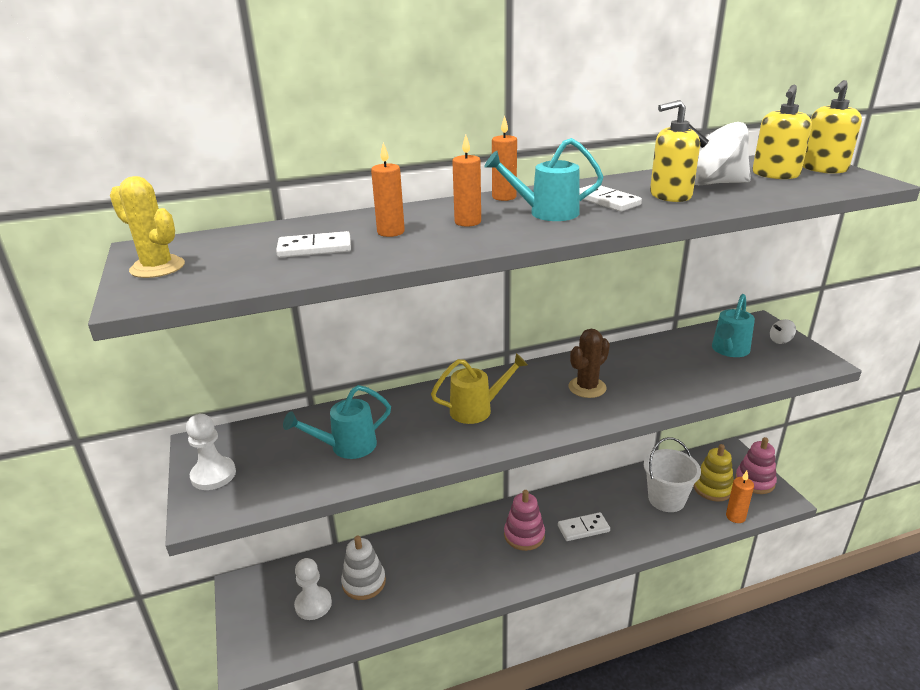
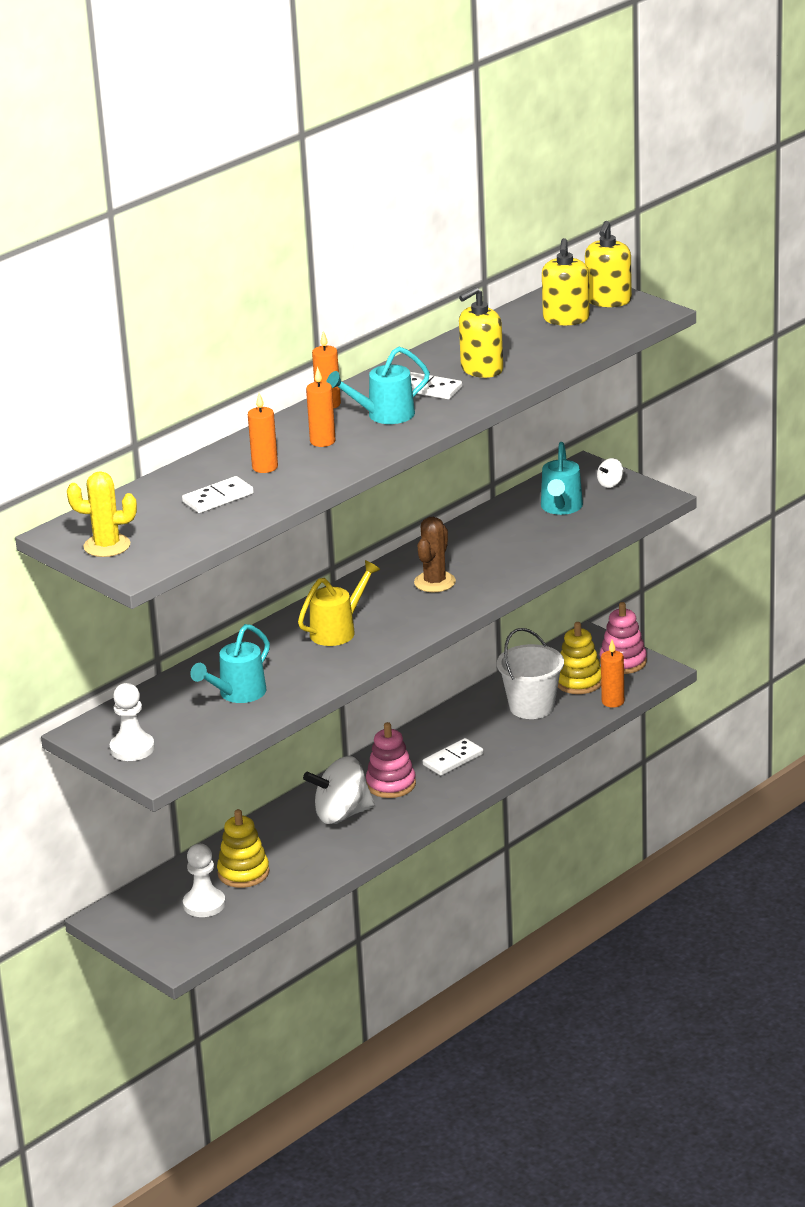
camera: 25 degrees left, 0 degrees up
(364, 582) = (243, 873): white stacking toy -> yellow stacking toy
(713, 183) = (513, 344): white spinning top -> white spinning top (342, 814)

